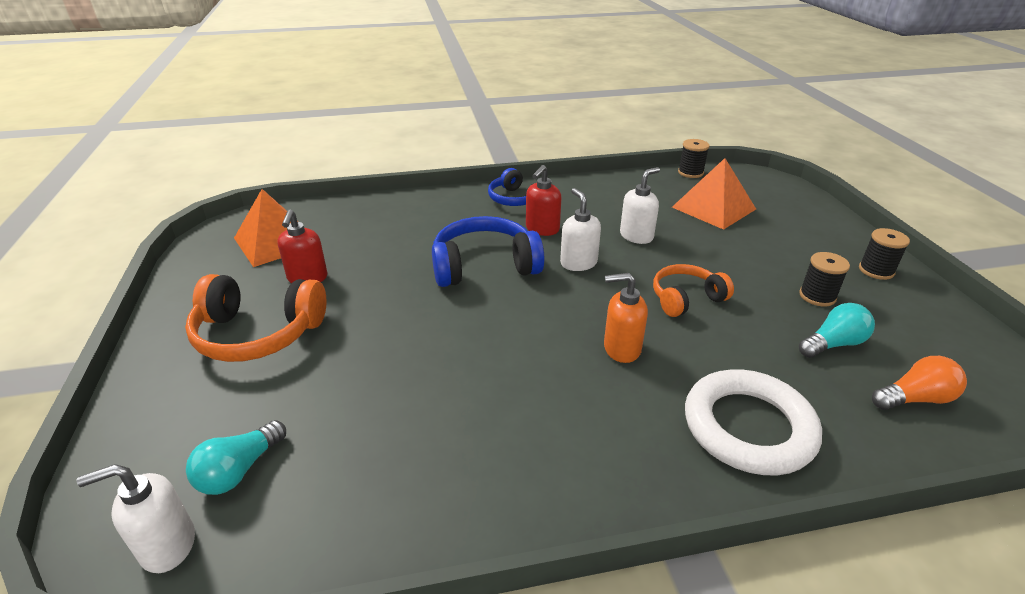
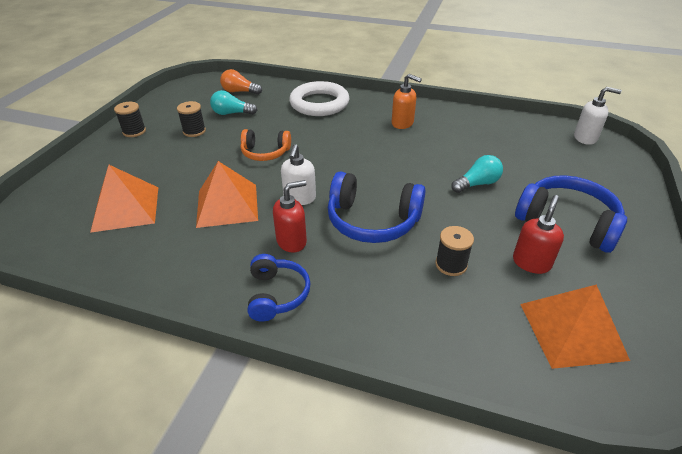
camera: 150 degrees left, 5 degrees up
(239, 470) = (560, 152): turquoise light bulb -> turquoise light bulb (477, 184)
(258, 334) = (567, 222): orange headphones -> blue headphones
(621, 348) = (336, 142): orange soap dispenser -> orange soap dispenser (402, 123)
(636, 236) = (227, 205): white soap dispenser -> orange pyramid
(690, 172) = (57, 260): black spool -> black spool (451, 264)

